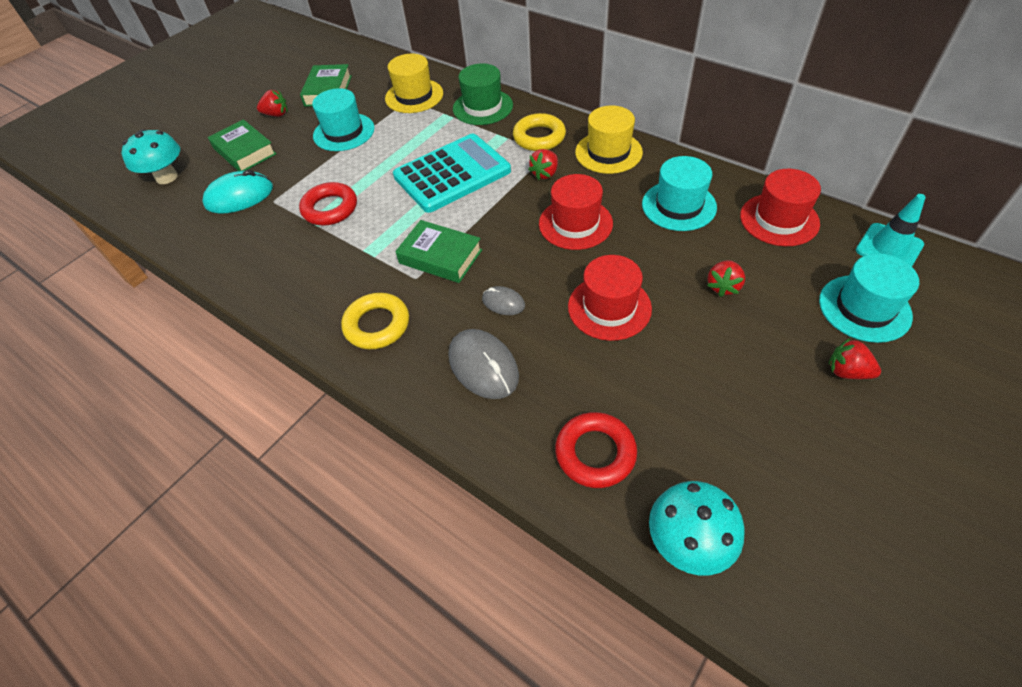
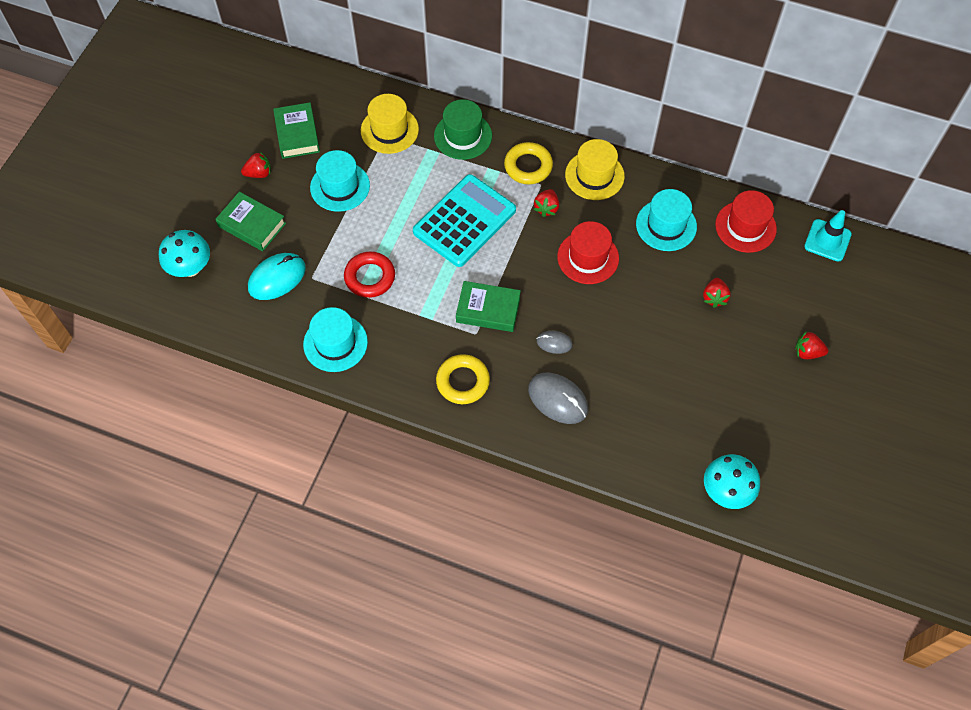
camera: 20 degrees left, 10 degrees up
(595, 453) = (655, 447): red ring -> none
(609, 307) = (635, 332): red hat -> none
(864, 308) = (814, 298): turquoise hat -> turquoise hat (335, 343)

